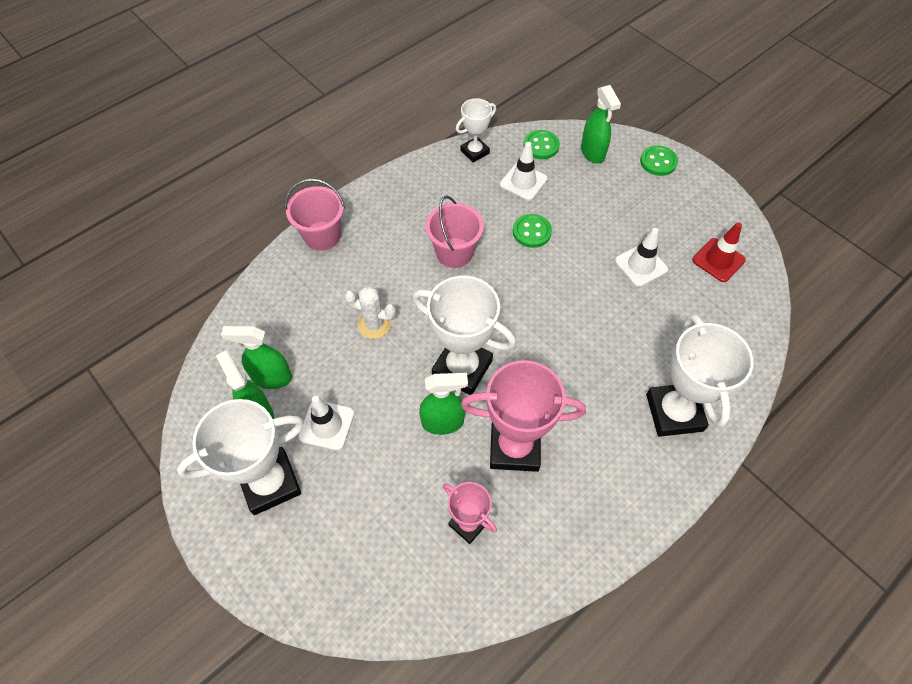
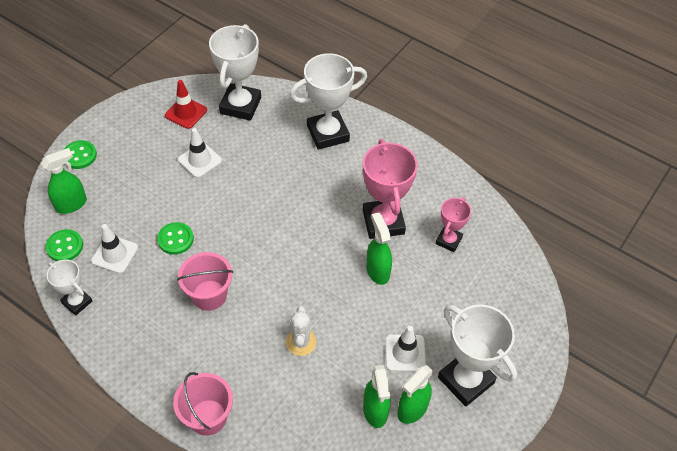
camera: 105 degrees left, 5 degrees down
(462, 368) = (326, 267): white trophy -> white trophy (240, 105)

